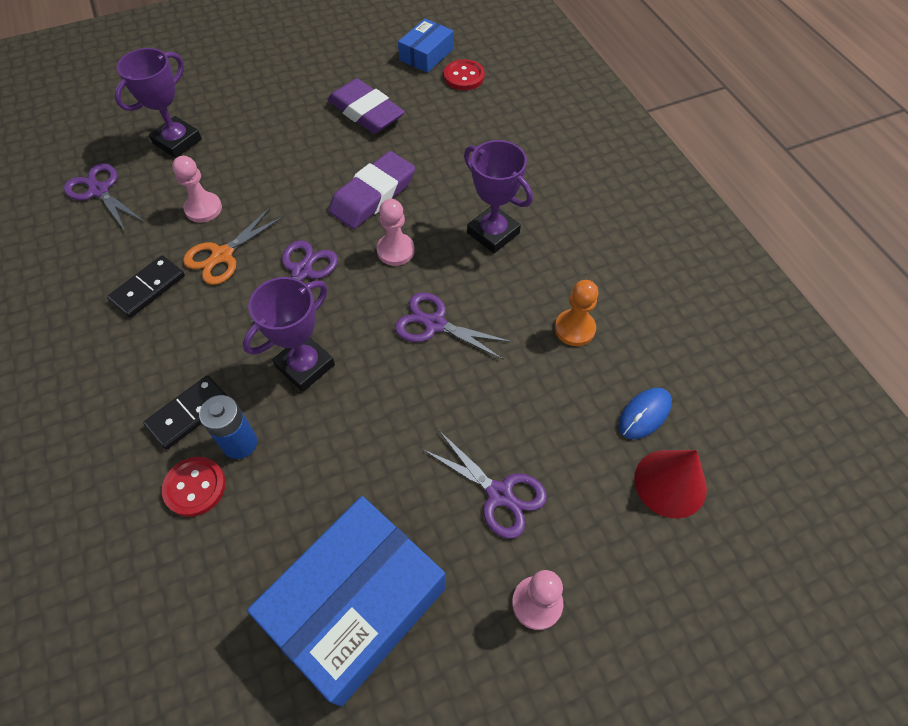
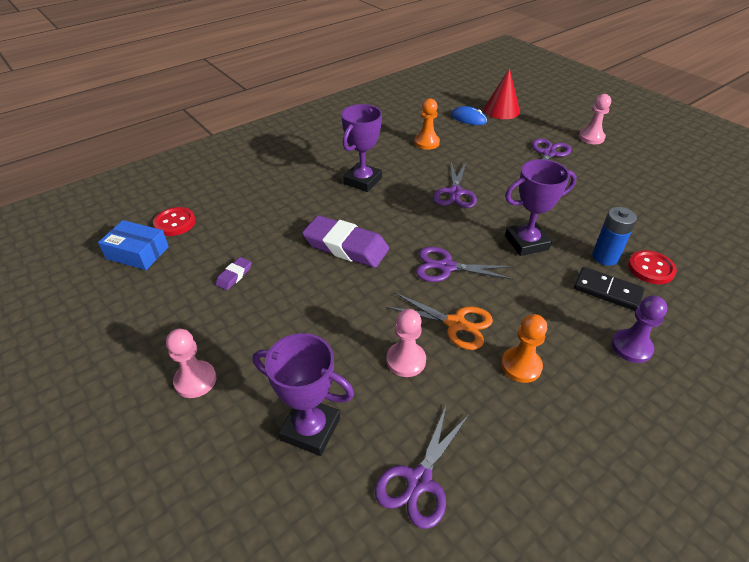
camera: 105 degrees left, 15 degrees down
(110, 393) = (631, 347): none -> purple pawn
(148, 288) = (521, 366): black domino -> orange pawn
(305, 365) = (526, 243): purple trophy -> purple trophy turned 45 degrees counterclockwise
(356, 605) = (646, 187): blue box -> none
(366, 112) = (234, 276): purple eraser -> purple eraser, size x0.45
(395, 250) = (400, 222): pink pawn -> pink pawn (195, 380)

